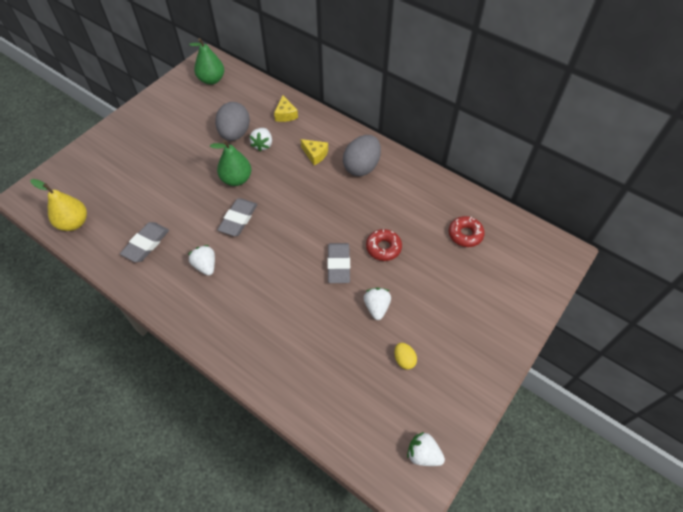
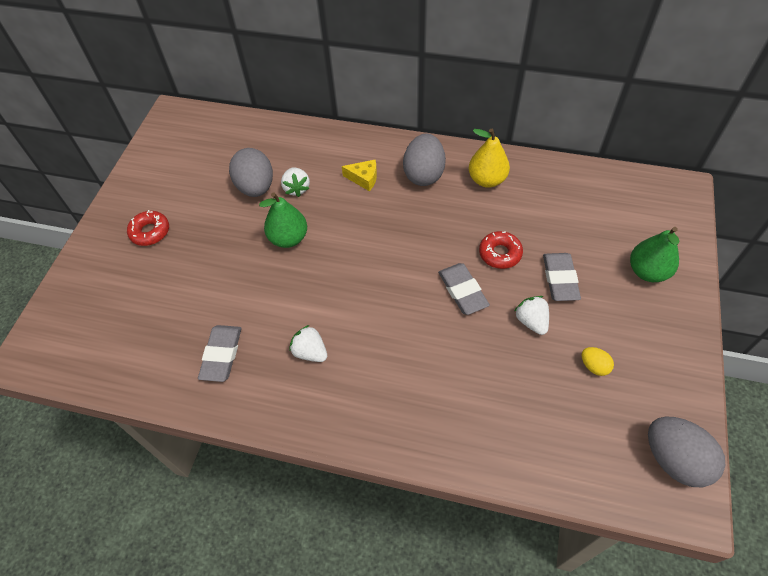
camera: 20 degrees left, 0 degrees up
(74, 223) = (112, 365): yellow pear -> yellow pear (487, 180)
(212, 80) = (191, 134): green pear -> green pear (647, 271)
(238, 219) = (318, 283): grey eraser -> grey eraser (560, 279)
(285, 114) = (303, 145): yellow cheese -> none
(423, 454) = (674, 459): white strawberry -> grey egg
(465, 234) = (576, 207): red donut -> red donut (150, 232)

